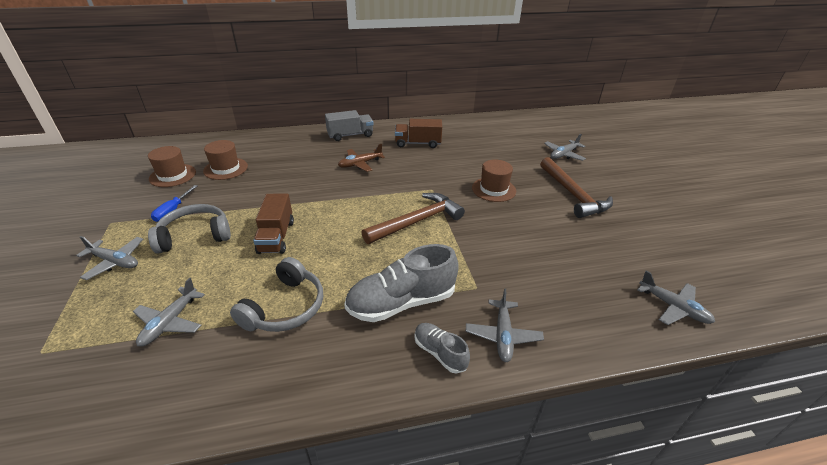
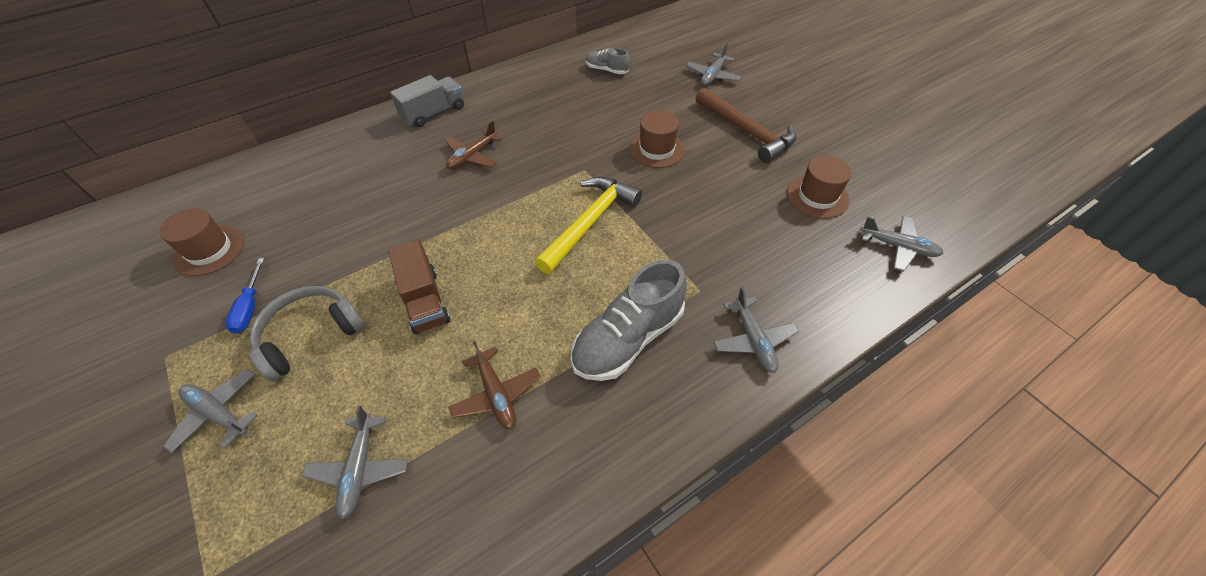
camera: 20 degrees left, 15 degrees up
(115, 262) = (218, 413): grey plane -> grey plane turned 150 degrees counterclockwise
(225, 168) = (285, 216): brown hat -> brown hat (817, 196)
(285, 307) = (496, 394): grey headphones -> brown plane
(417, 221) = (590, 222): brown hammer -> yellow hammer
(418, 143) = (531, 103): brown truck -> none
(440, 353) = (700, 385): grey shoe -> grey shoe (607, 70)

